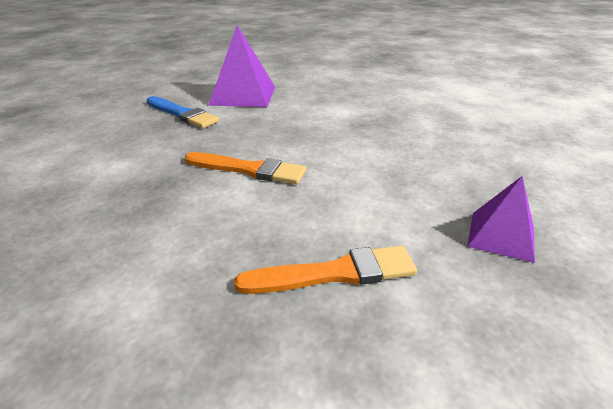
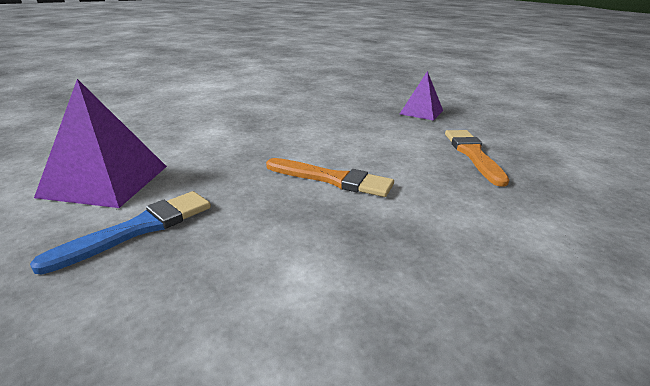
camera: 85 degrees left, 5 degrees down
(249, 170) = (332, 179): orange brush -> orange brush turned 90 degrees clockwise

